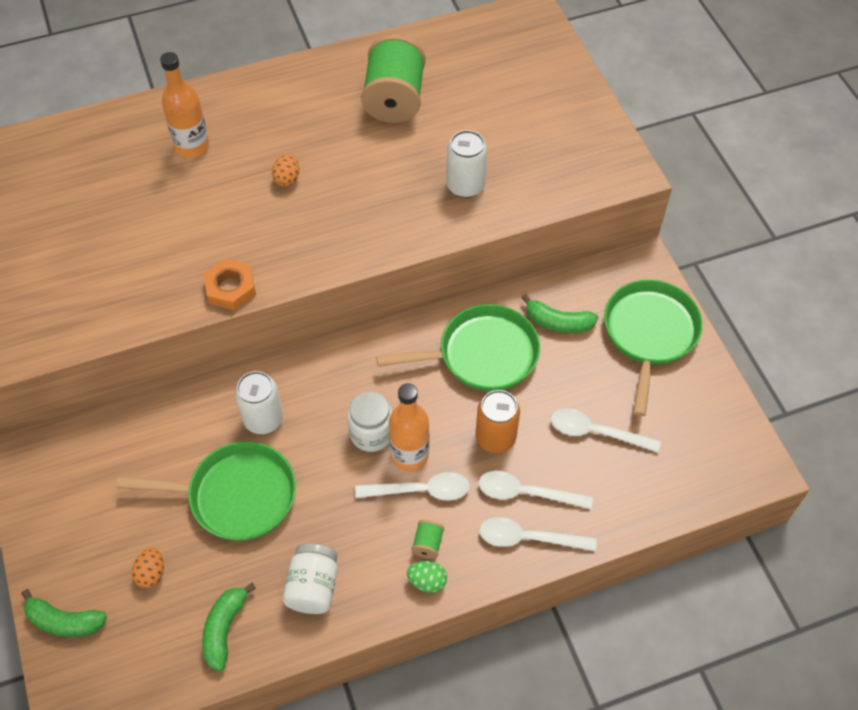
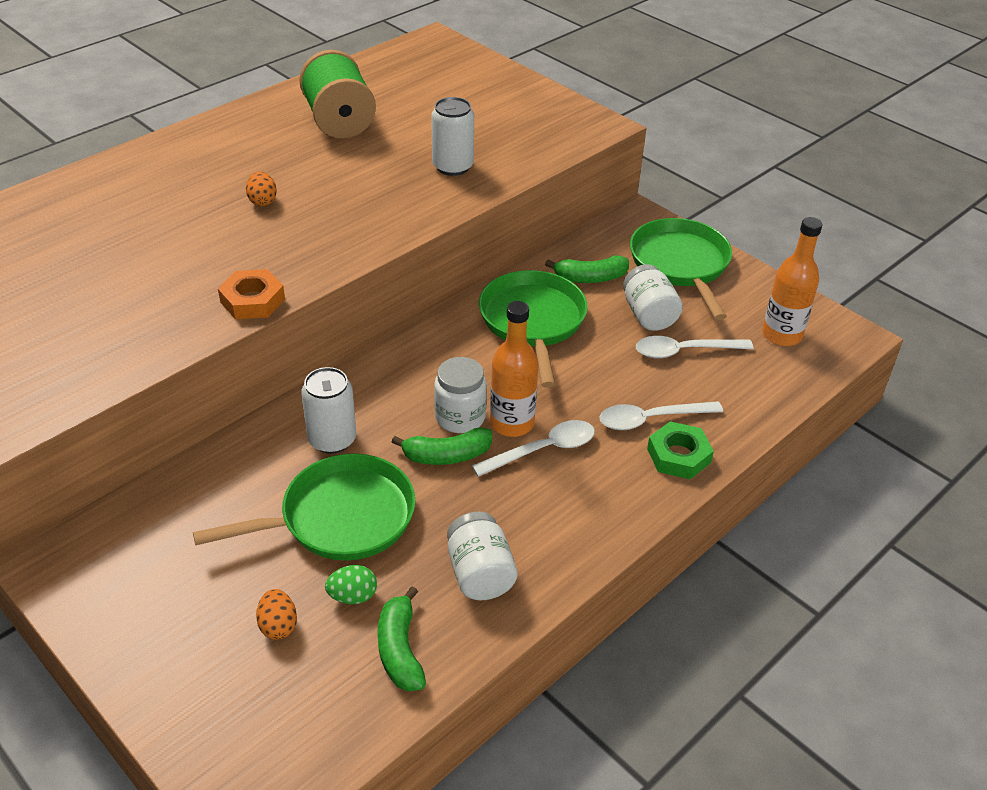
camera: 25 degrees left, 15 degrees down
(64, 621) = (190, 714): green banana -> green banana (446, 455)
(192, 146) = (139, 199): orange bottle -> orange bottle (781, 335)
(427, 544) = (580, 494): green spool -> none
(427, 581) = (601, 526): green egg -> green egg (353, 596)
(482, 354) = (533, 322): green pan -> green pan turned 60 degrees counterclockwise
(495, 437) = (590, 383): orange can -> none
(528, 538) = (678, 455): white spoon -> green nut
(587, 381) = (648, 315): none -> white jar

